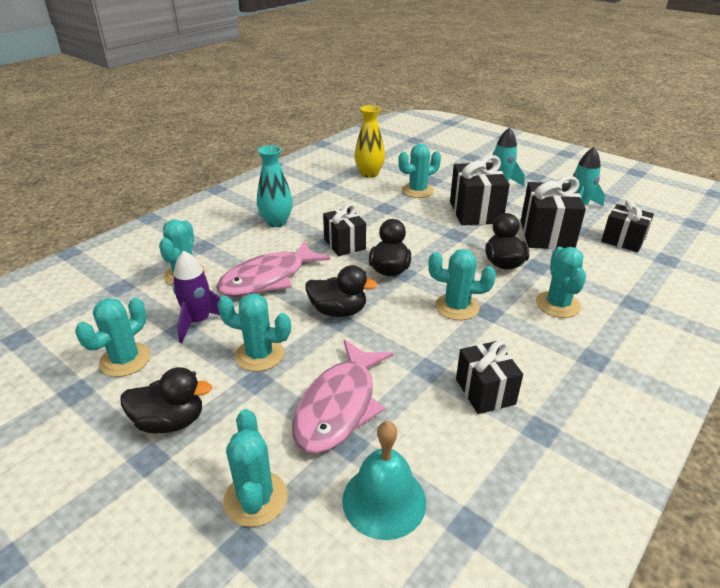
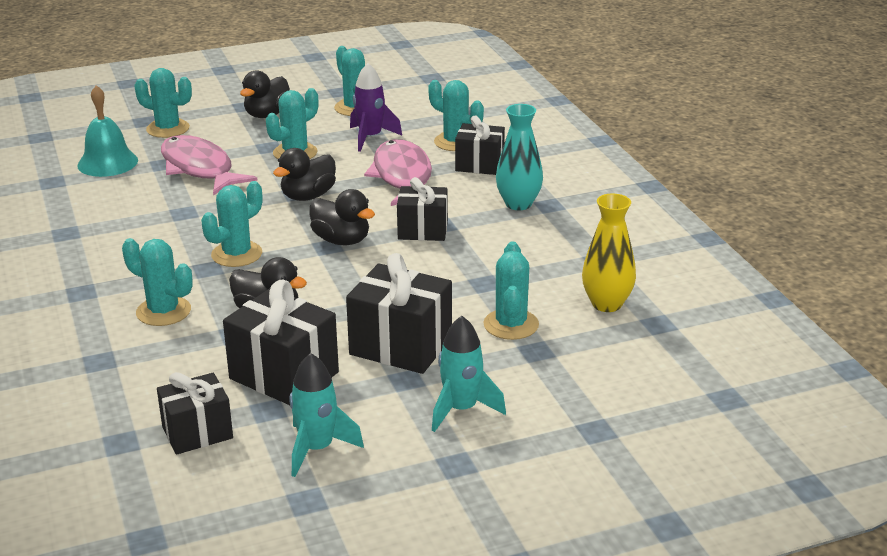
camera: 120 degrees right, 5 degrees down
(485, 391) = (128, 226): black gift -> black gift (479, 165)

